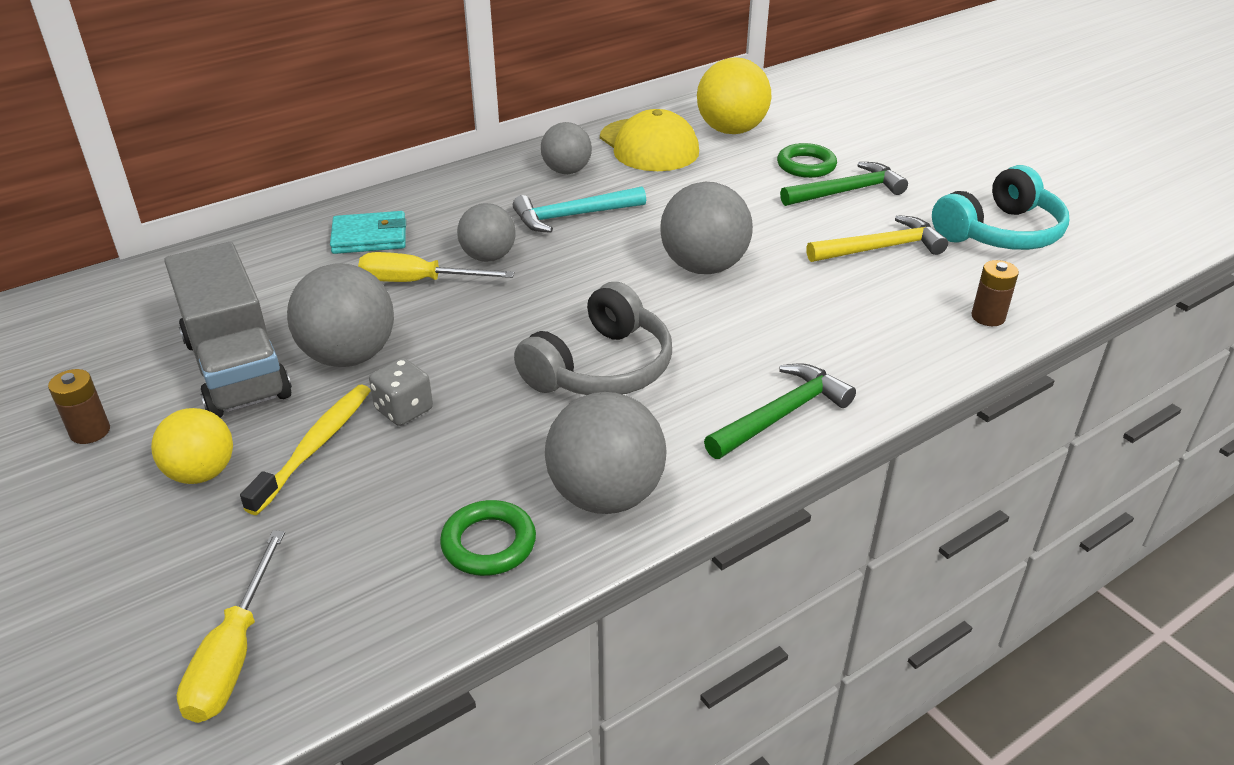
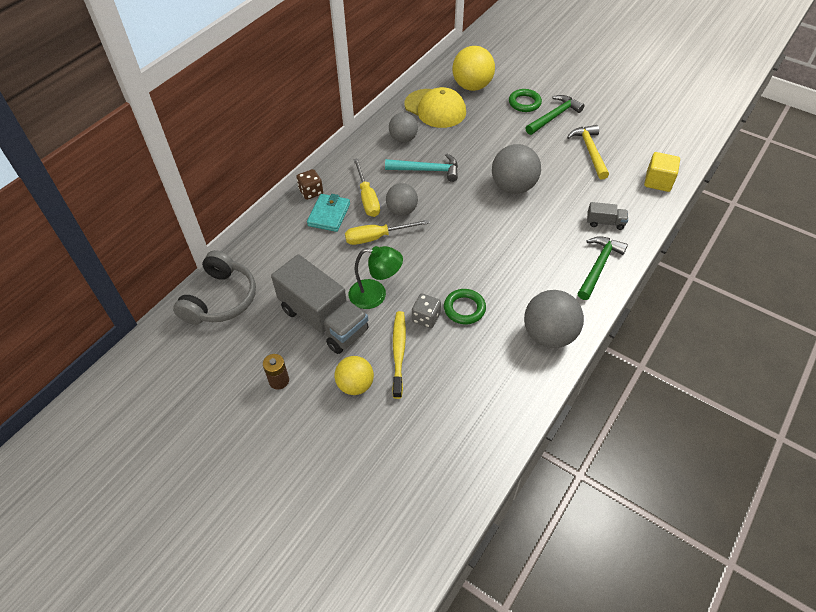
camera: 20 degrees left, 15 degrees up
(233, 654) = (443, 468): yellow screwdriver -> yellow screwdriver (367, 198)
(349, 356) = (375, 295): grey ball -> green lamp
(368, 204) = (311, 192): none -> brown dice
(369, 237) = (329, 215): turquoise wallet -> turquoise wallet turned 45 degrees counterclockwise
(489, 543) = (514, 376): green ring -> green ring (464, 308)
(572, 216) = (427, 170): turquoise hammer -> turquoise hammer turned 135 degrees counterclockwise
(601, 368) = (502, 264): grey headphones -> grey headphones (221, 299)
(840, 353) = (605, 222): none -> grey truck
(881, 248) = (590, 151): yellow hammer -> yellow hammer turned 60 degrees counterclockwise
(988, 317) = (658, 181): brown battery -> yellow cube
(1000, 233) = (639, 126): turquoise headphones -> none

